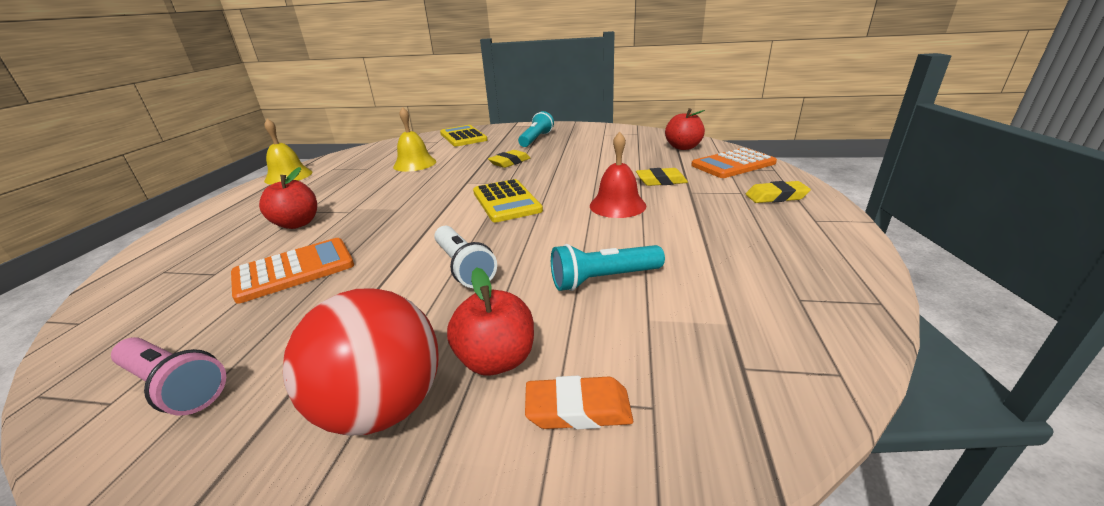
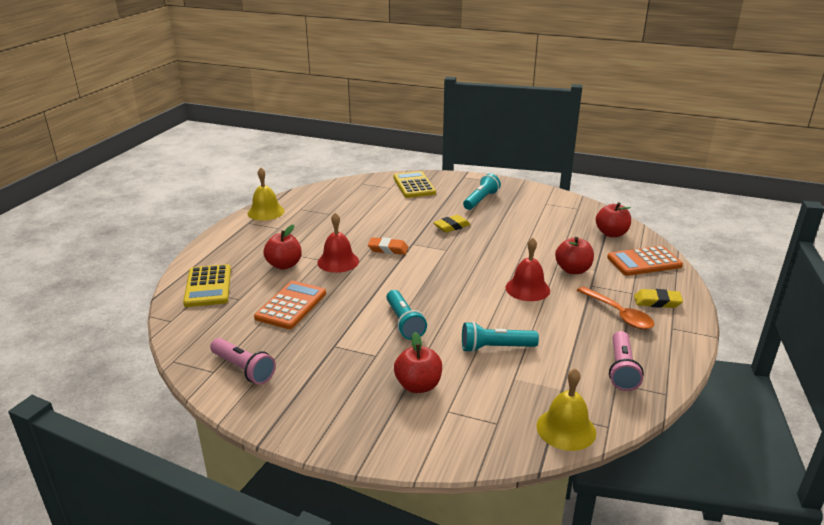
camera: 10 degrees right, 0 degrees up
(294, 270) = (291, 305): orange calculator -> orange calculator turned 45 degrees counterclockwise
(372, 210) = (338, 261): none -> red bell
(383, 407) = (356, 398): red ball -> none
(414, 164) = (370, 214): yellow bell -> yellow bell (566, 429)
(463, 267) = (404, 322): white flashlight -> turquoise flashlight
(506, 201) = (442, 270): yellow calculator -> yellow calculator (208, 286)
(578, 409) = (457, 417): orange eraser -> orange eraser (388, 249)
(661, 181) = (573, 270): yellow eraser -> red apple
(742, 215) = (619, 314): none -> orange spoon
(793, 279) = (621, 369): none -> pink flashlight

